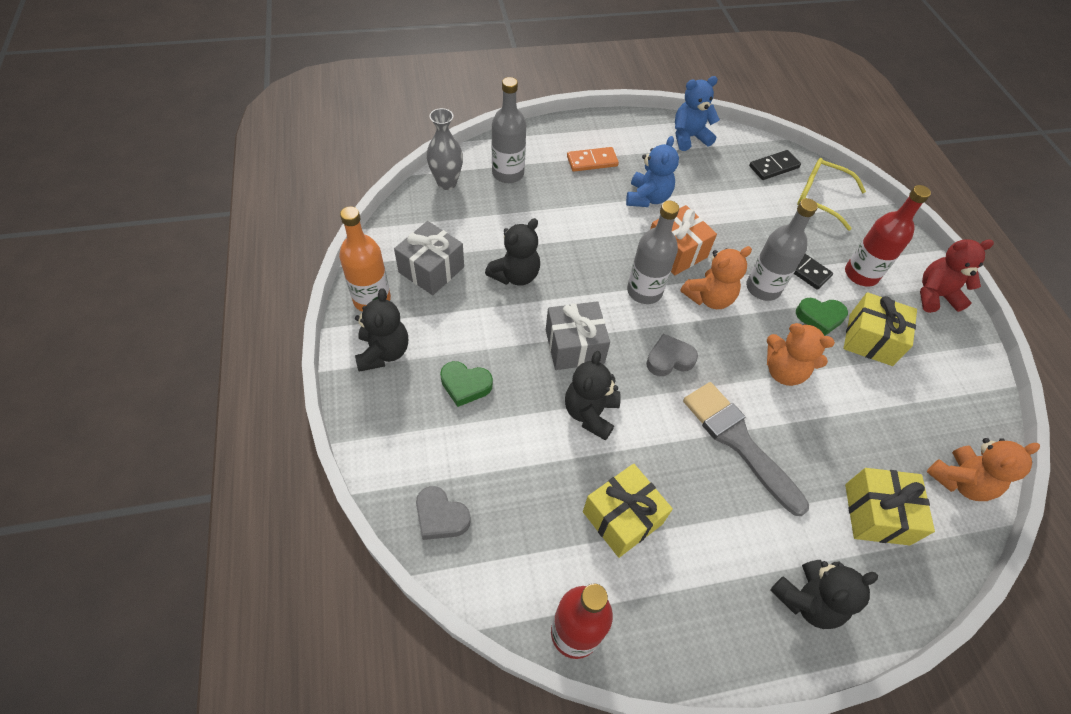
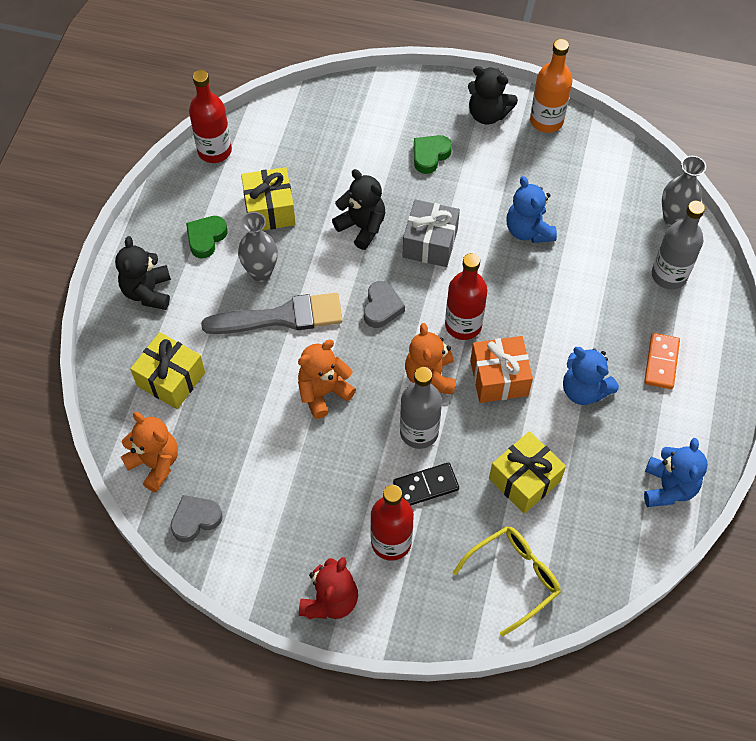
camera: 120 degrees right, 5 degrees up
(431, 269) = (562, 171): grey gift -> none
(441, 516) = (332, 108): grey heart -> grey heart (195, 519)
(515, 275) = (528, 230): black teddy bear -> blue teddy bear
(644, 291) = (463, 325): grey bottle -> red bottle
(703, 487) = (261, 272): none -> grey vase
(774, 167) = (583, 556): black domino -> none
(819, 318) = (361, 462): green heart -> green heart (206, 238)
(870, 339) = (315, 492): yellow gift -> yellow gift (524, 480)
(959, 481) = (155, 463): orange teddy bear -> orange teddy bear turned 135 degrees clockwise

